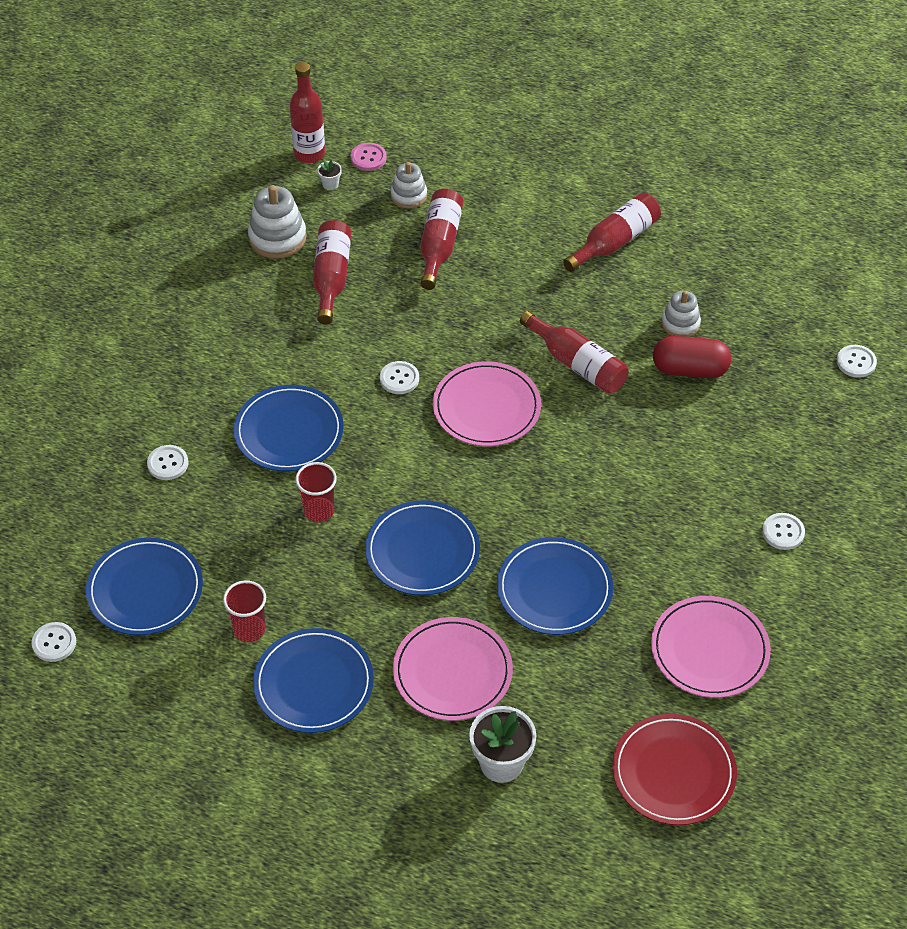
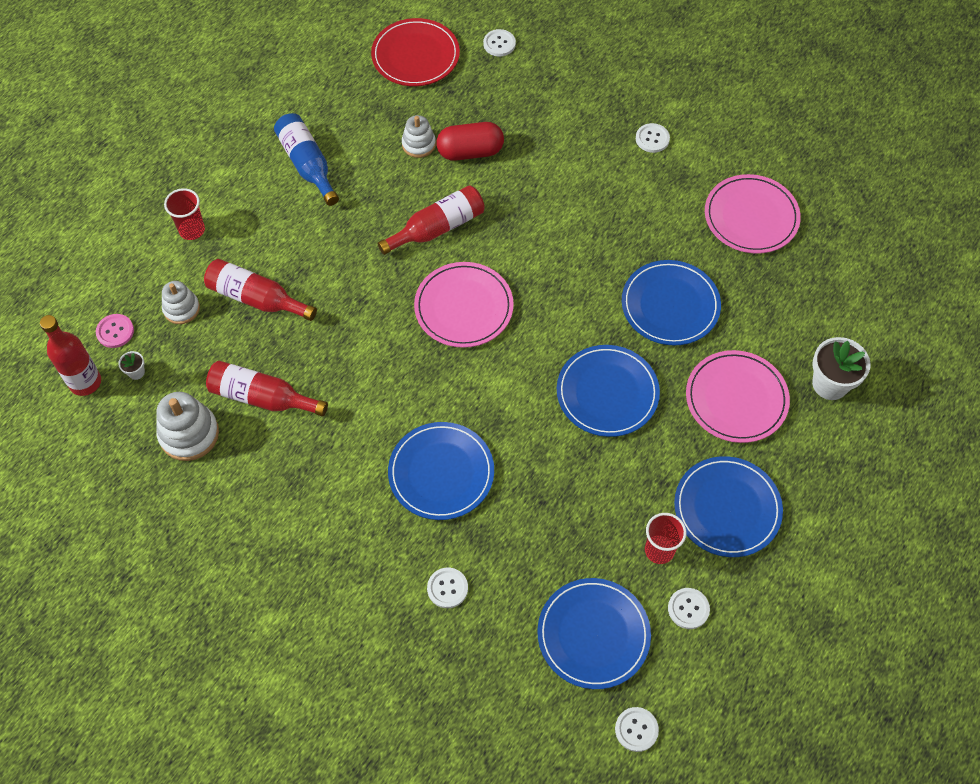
camera: 75 degrees left, 10 degrees up
(319, 511) = (541, 466): red cup -> red cup (192, 230)
(399, 379) = (408, 367): white button -> white button (688, 609)
(615, 242) = (307, 164): red bottle -> blue bottle
(673, 772) = (856, 270): red plate -> red plate (415, 55)
(690, 369) = (470, 152): red capsule -> red capsule turned 60 degrees clockwise

